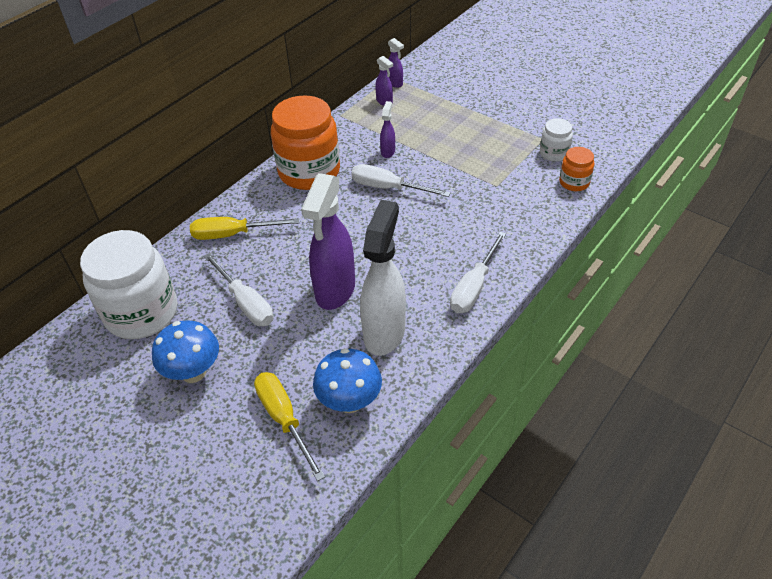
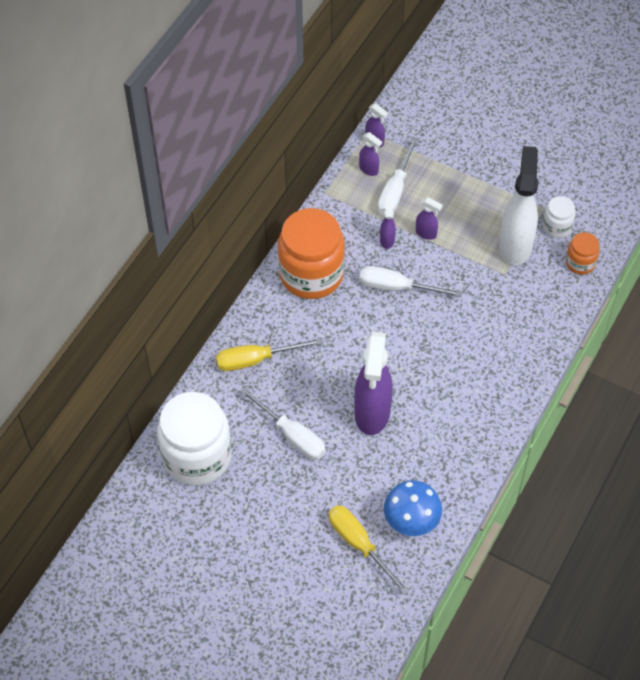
camera: 10 degrees left, 10 degrees up
(193, 372) = (266, 510): blue mushroom -> none
(384, 332) = (427, 452): white spray bottle -> white spray bottle (515, 245)
(426, 149) = (426, 233): none -> purple spray bottle
(474, 287) = (500, 395): white screwdriver -> white screwdriver (395, 190)

